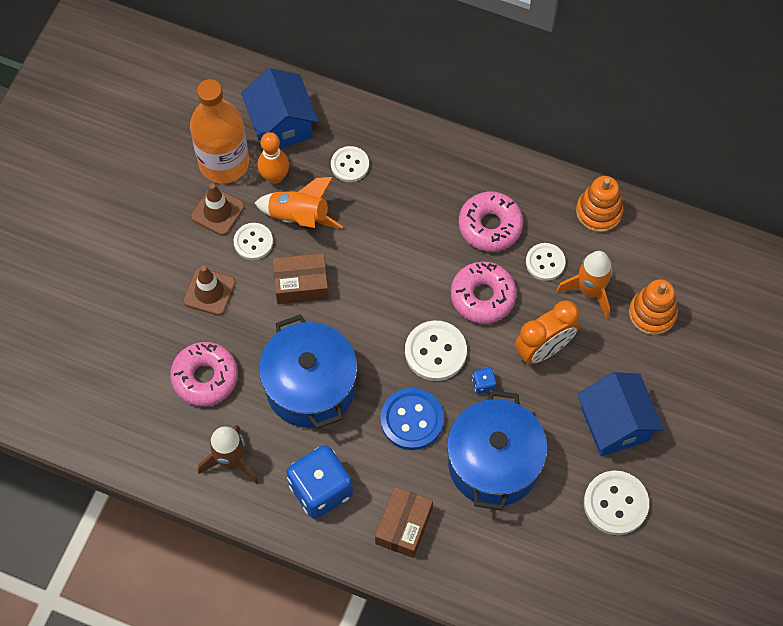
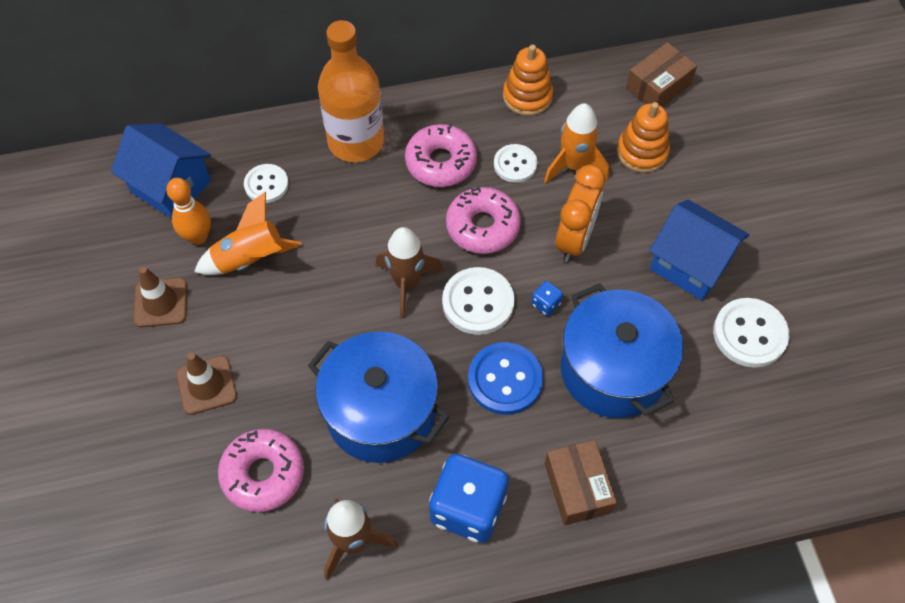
camera: 35 degrees left, 5 degrees down
(224, 163) = (135, 253): orange bottle -> orange bottle (356, 141)
(253, 242) = (219, 310): white button -> none
(301, 284) = (298, 320): brown box -> brown box (658, 86)
(395, 305) = (407, 283): none -> brown rocket

